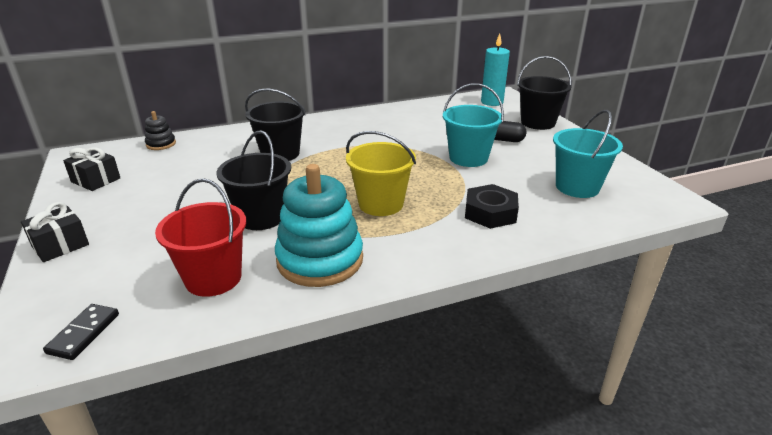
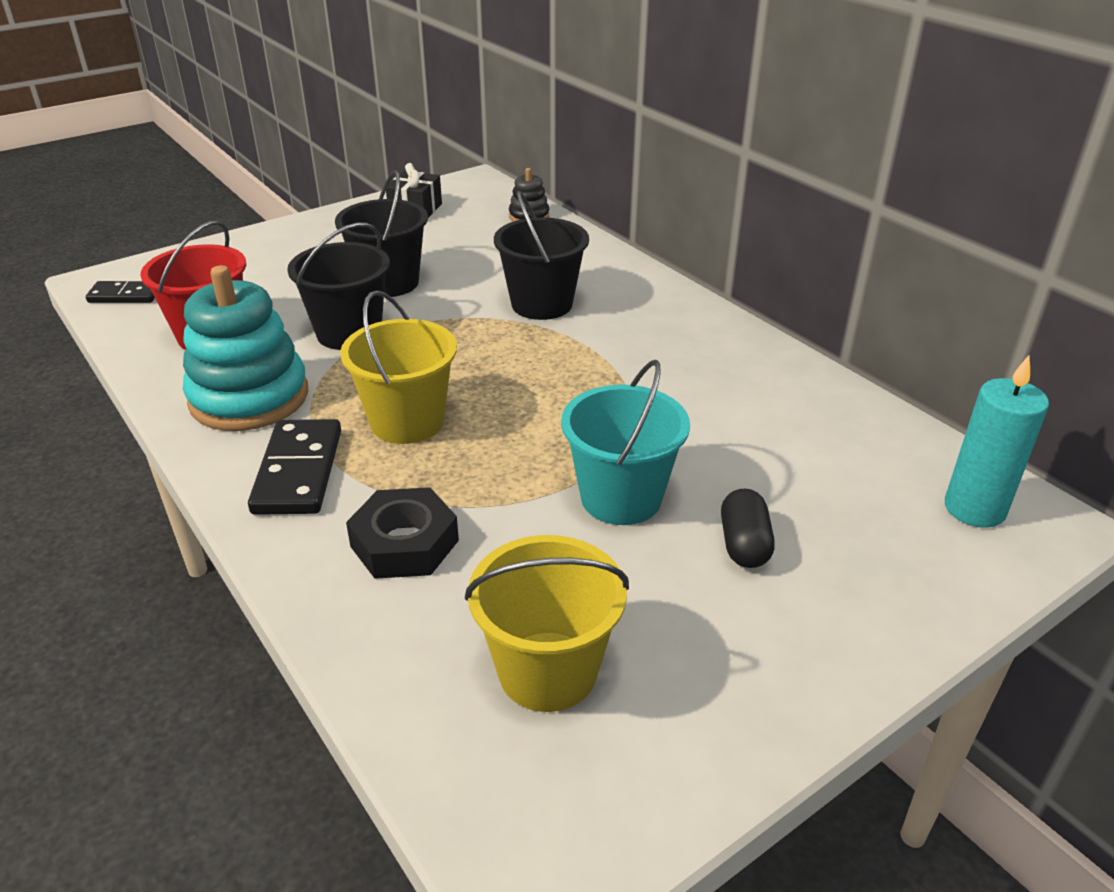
camera: 75 degrees right, 5 degrees up
(60, 245) = (273, 237): black gift -> none
(416, 242) = (298, 471): none -> black domino
(538, 123) = (895, 599): black bucket -> black bucket (389, 283)
(577, 187) = (547, 671): turquoise bucket -> yellow bucket

